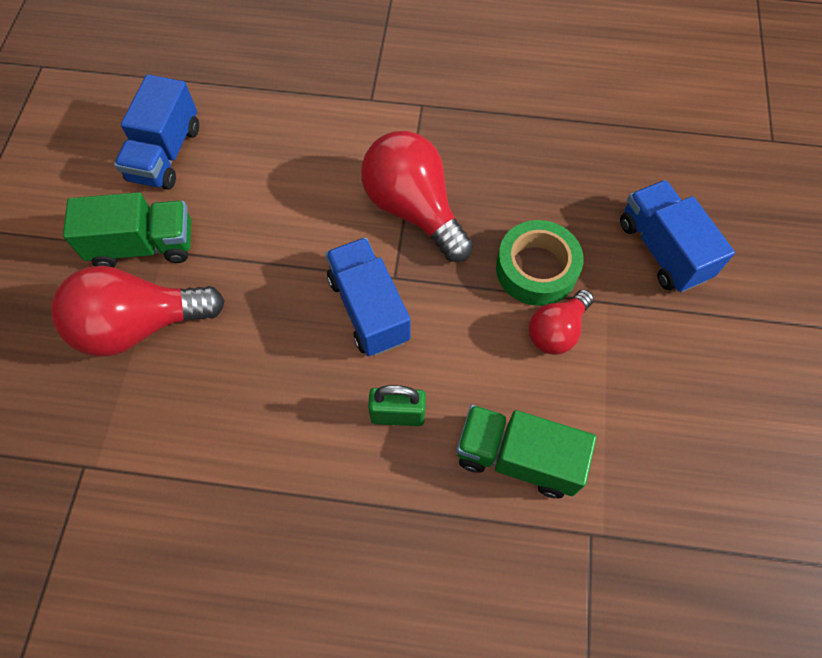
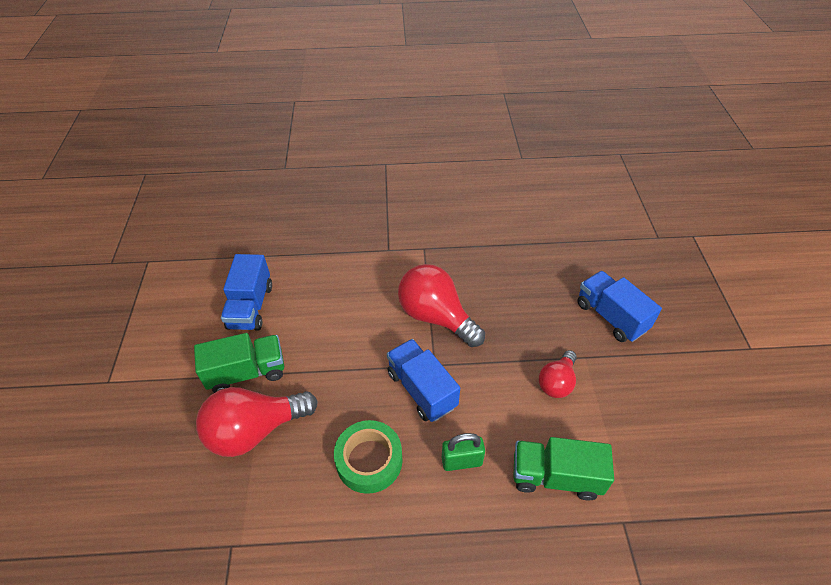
camera: 10 degrees left, 15 degrees down
(536, 269) = (531, 343): green tape -> green tape (369, 460)

